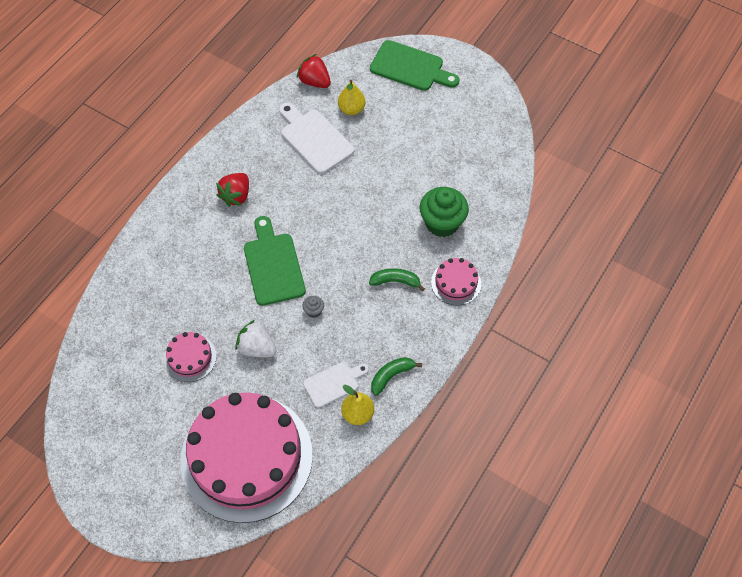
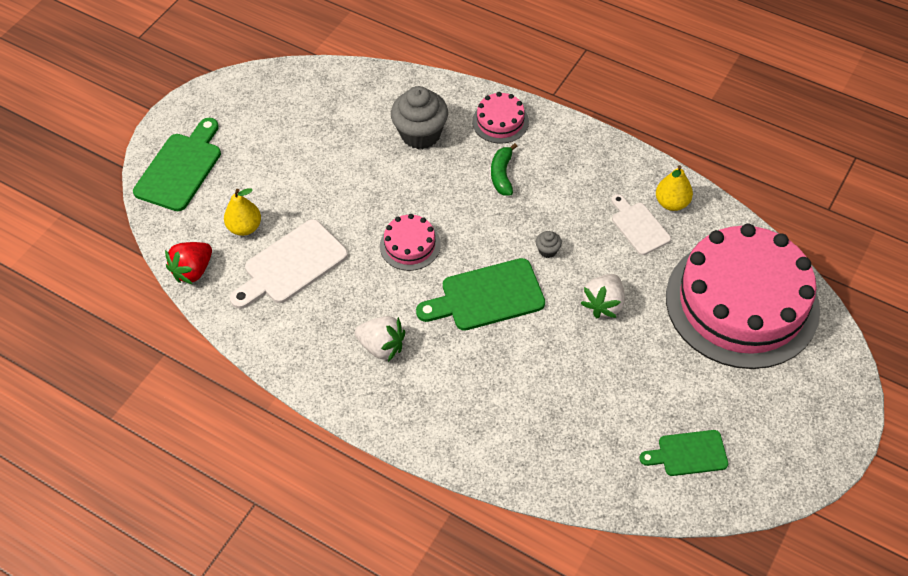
camera: 90 degrees left, 5 degrees down
(114, 395) = (688, 453): none -> green cutting board
(190, 358) = (625, 373): pink cake -> pink cake (410, 245)
(236, 196) = (382, 346): red strawberry -> white strawberry
(391, 376) = (622, 175): green banana -> none
(442, 223) = (420, 134): green cupcake -> grey cupcake

